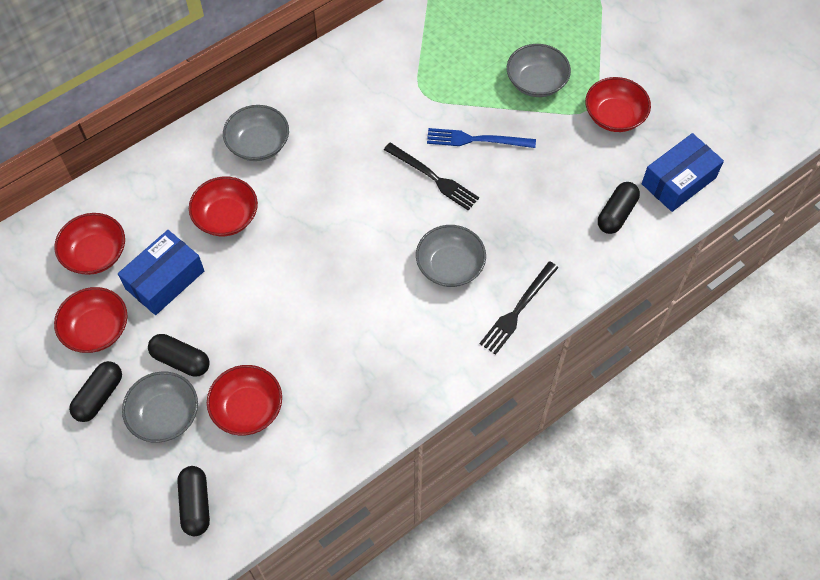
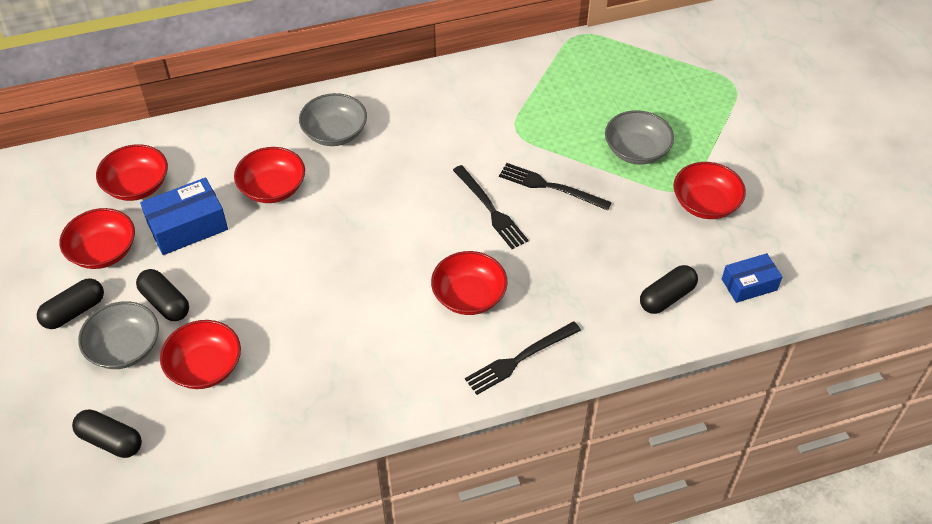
camera: 20 degrees right, 10 degrees down
(196, 504) = (110, 440): black capsule -> black capsule turned 75 degrees counterclockwise
(450, 266) = (469, 296): grey bowl -> red bowl
(476, 140) = (550, 187): blue fork -> black fork
(678, 181) = (749, 284): blue box -> blue box, size x0.65

